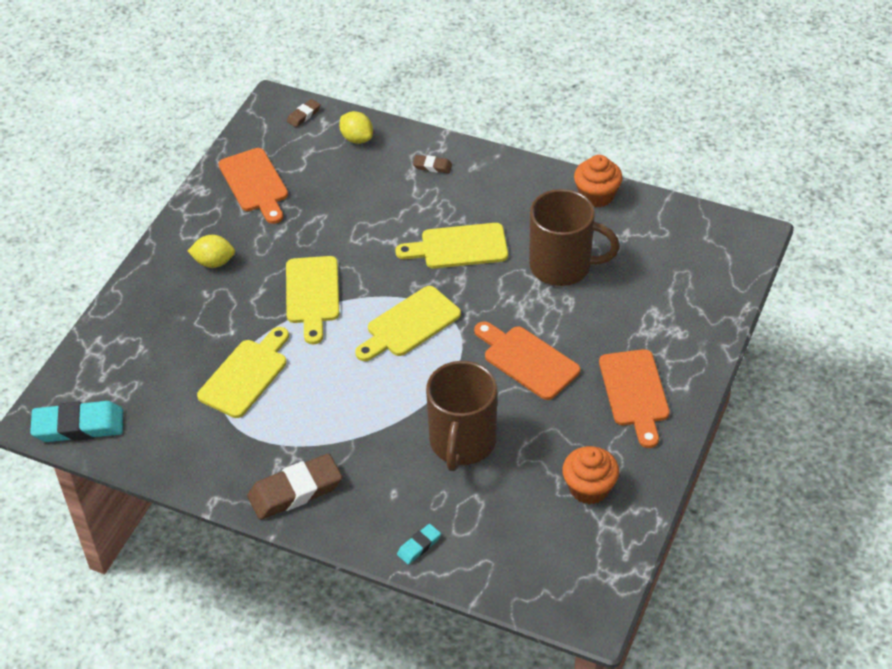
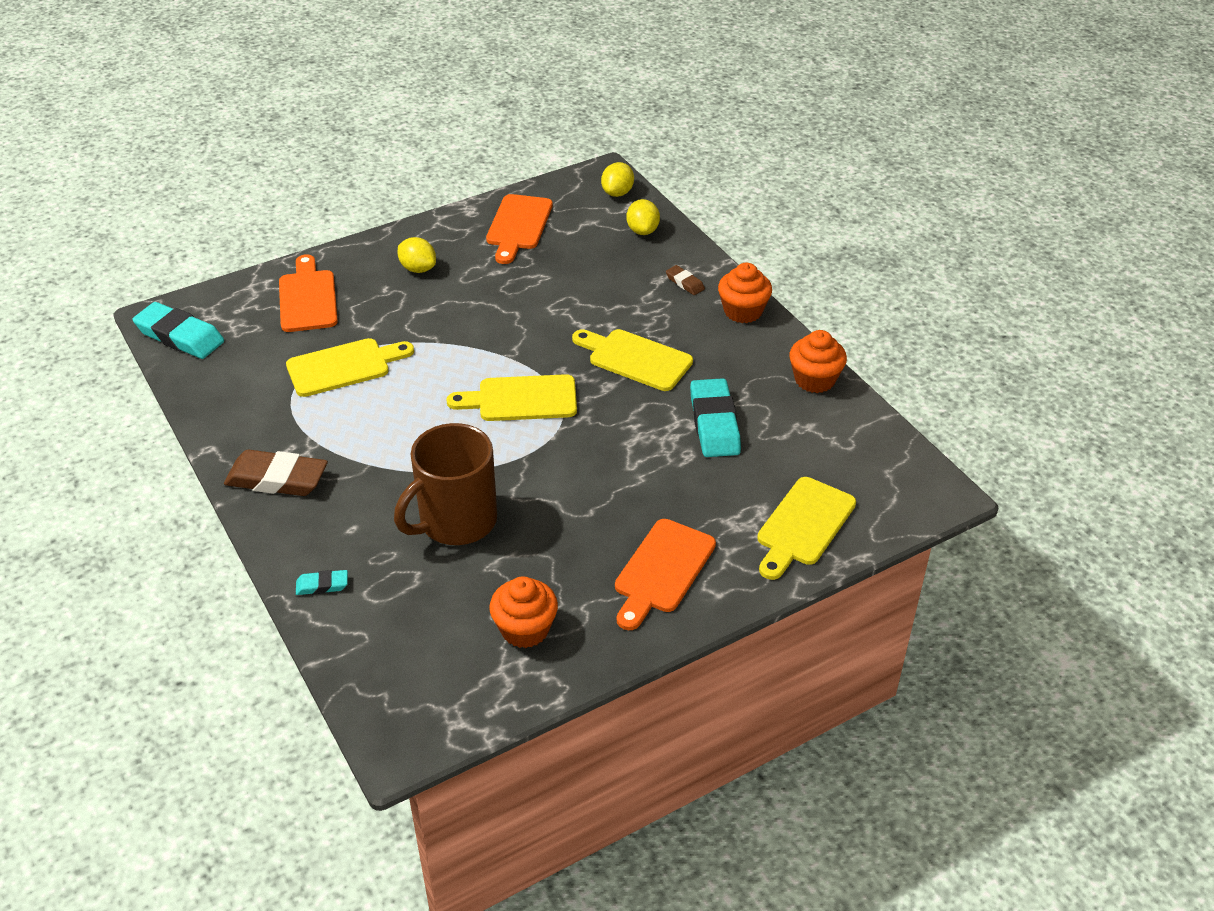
camera: 35 degrees right, 5 degrees down
(304, 115) = (617, 193): brown eraser -> yellow lemon
(312, 294) = (467, 333): yellow cutting board -> yellow cutting board (803, 525)
(496, 168) = (743, 311): none -> orange cupcake
(527, 360) = (591, 485): orange cutting board -> orange cutting board (307, 298)
(563, 266) = (714, 423): brown mug -> turquoise eraser

